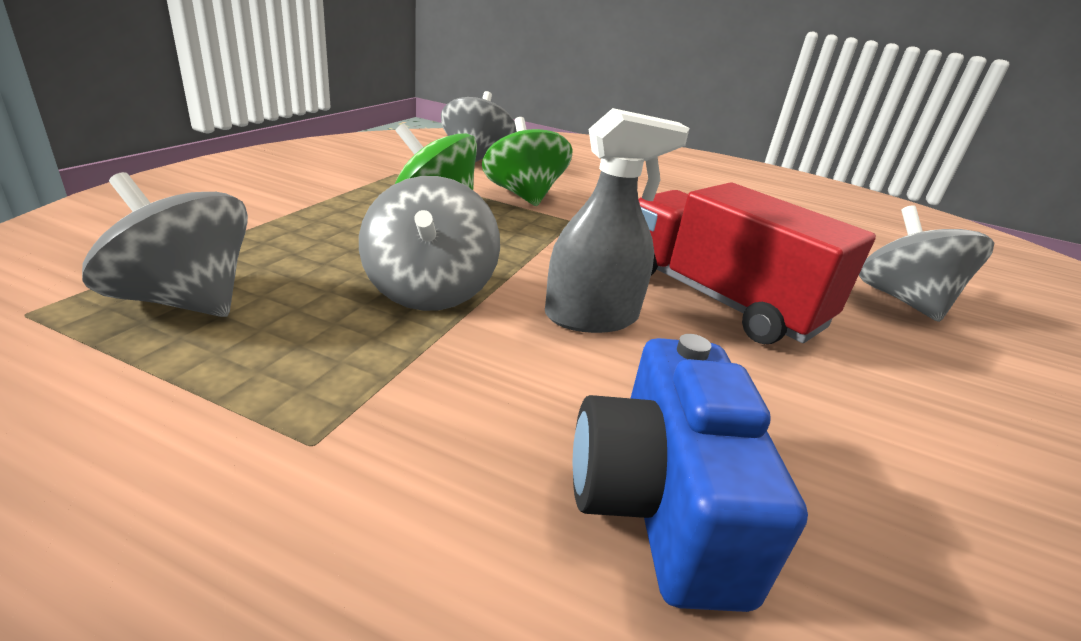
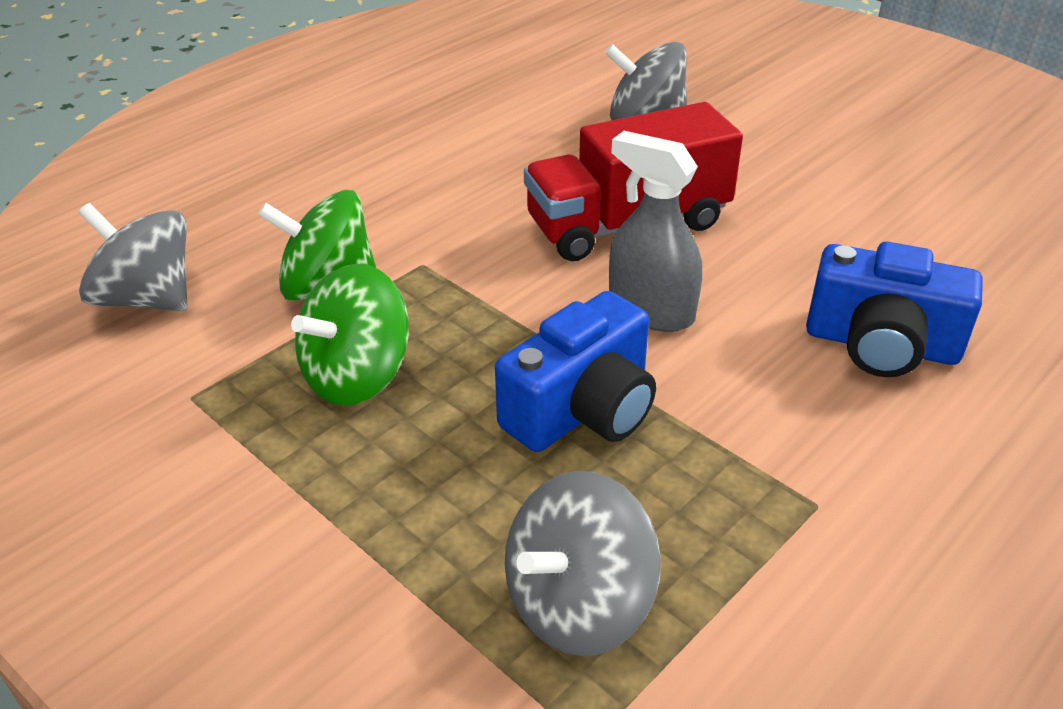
camera: 65 degrees left, 10 degrees up
(429, 290) = (582, 410): grey spinning top -> blue camera
(591, 317) = (650, 311): grey spray bottle -> grey spray bottle turned 60 degrees counterclockwise

